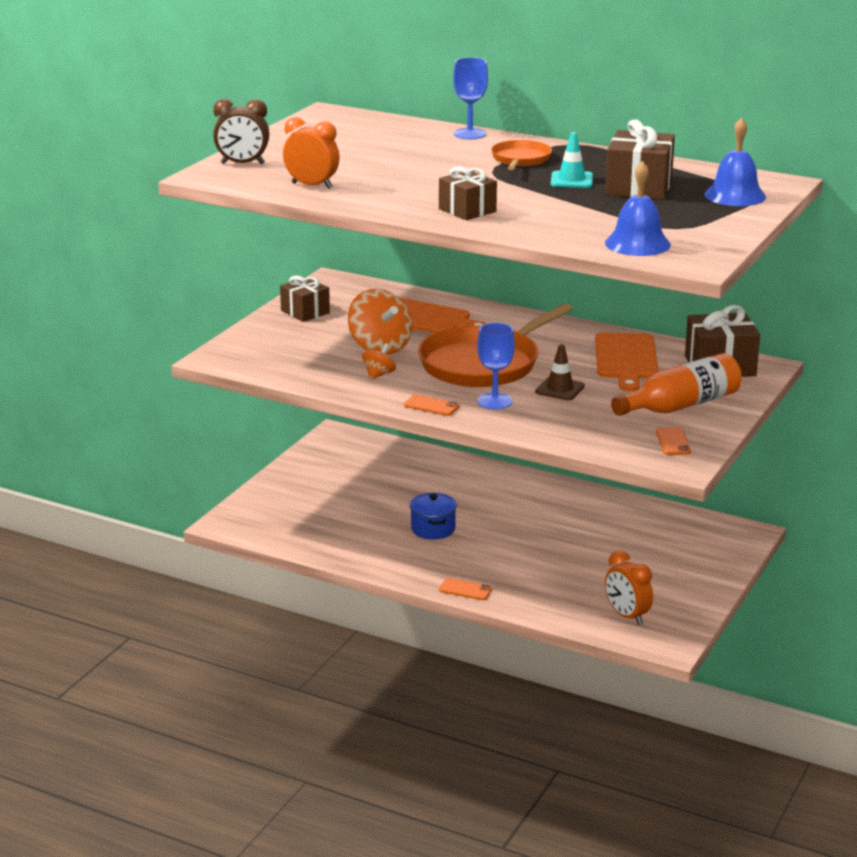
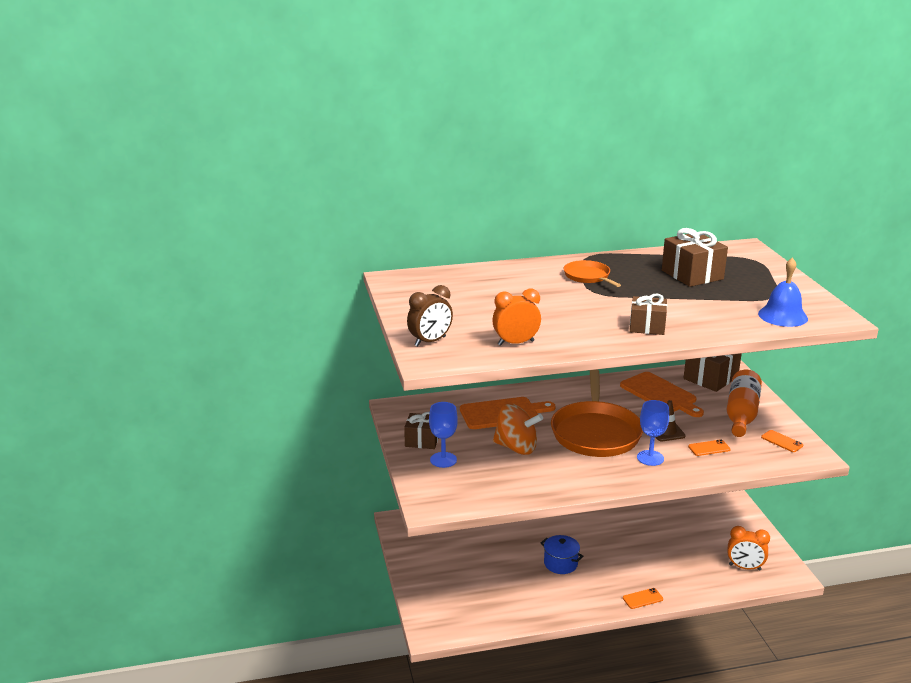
camera: 40 degrees left, 0 degrees up
(379, 375) = (553, 470): orange spinning top -> none
(431, 406) = (624, 479): orange phone -> orange phone (709, 448)
(469, 134) = (517, 267): blue goblet -> blue goblet (443, 460)
(571, 180) = (648, 282): turquoise traffic cone -> none
(735, 195) = (747, 263): blue bell -> none

